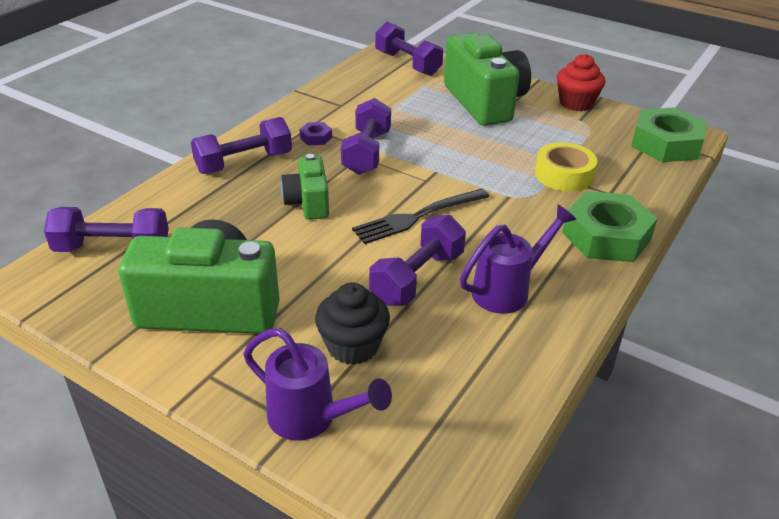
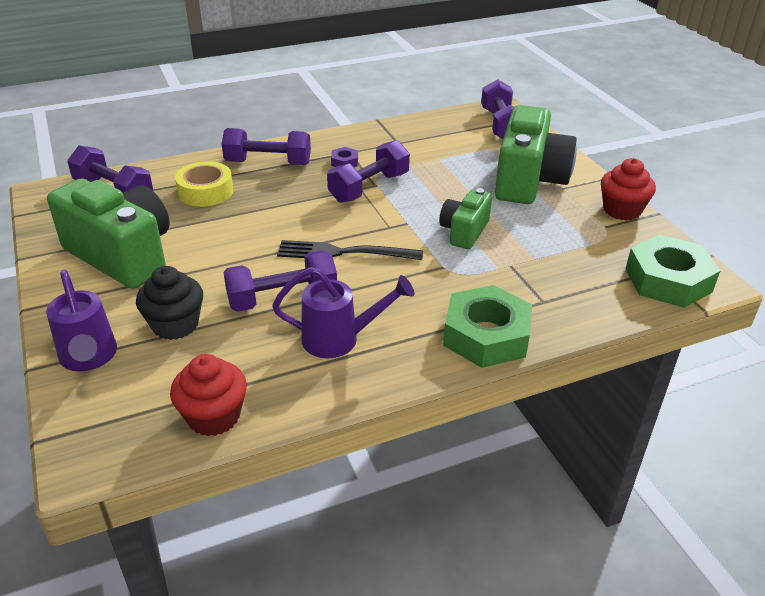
camera: 35 degrees right, 0 degrees up
(308, 202) = (276, 209): green camera -> green camera (464, 231)
(493, 406) = (214, 416): none -> red cupcake
(563, 175) = (518, 268): yellow tape -> yellow tape (205, 192)

